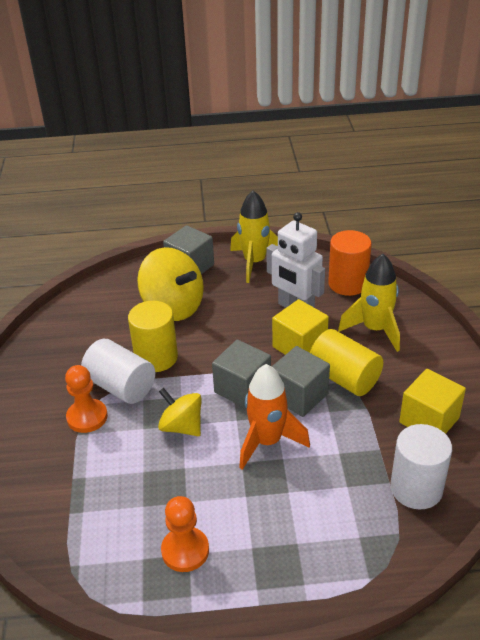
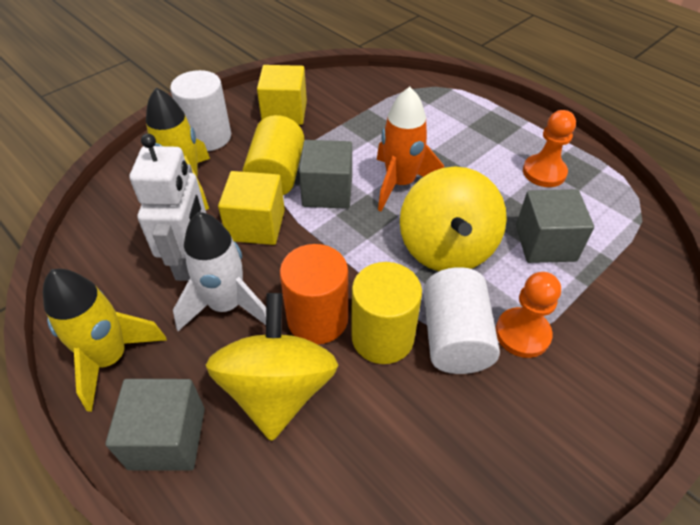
camera: 130 degrees left, 10 degrees up
(182, 426) = (447, 248): yellow spinning top -> yellow spinning top, size x1.64
(242, 388) = (356, 234): grey cube -> grey cube (545, 243)
(246, 309) = (226, 305): none -> white rocket
(347, 284) = (110, 239): orange cylinder -> orange cylinder (317, 319)
(416, 488) = (360, 96): white cylinder -> white cylinder (208, 137)

